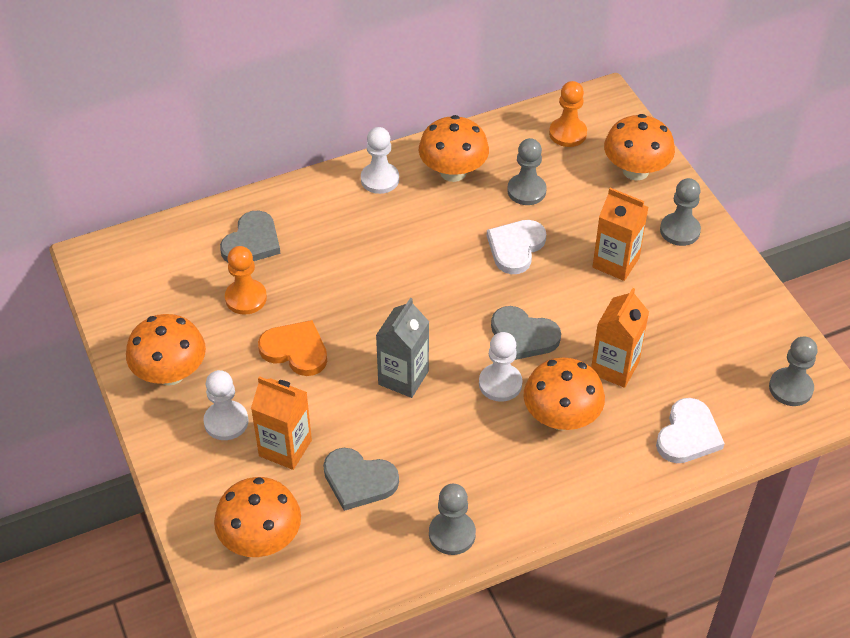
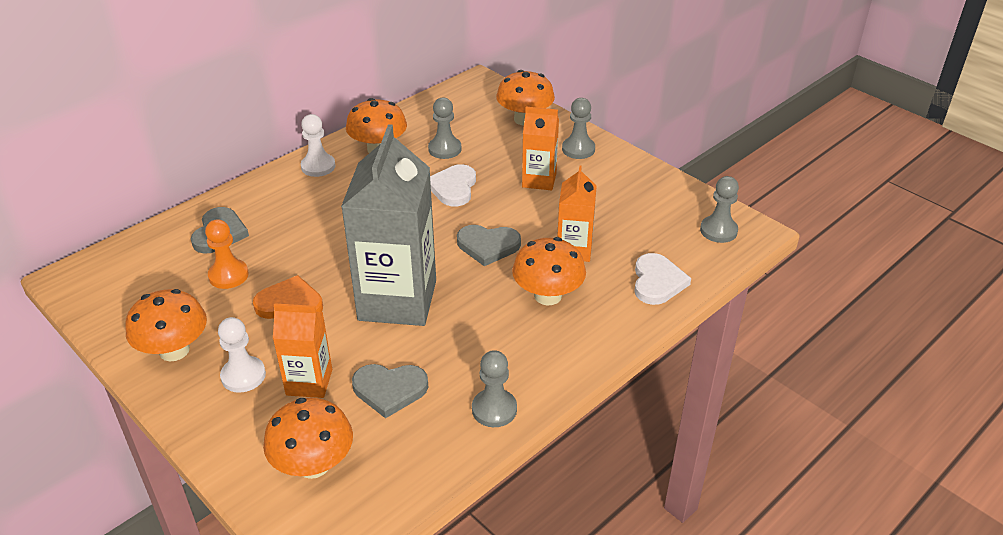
camera: 20 degrees left, 10 degrees down
(403, 377) = (397, 300): grey carton -> grey carton, size x1.91
(500, 384) = (484, 284): white pawn -> none
(567, 133) = (460, 107): orange pawn -> none

